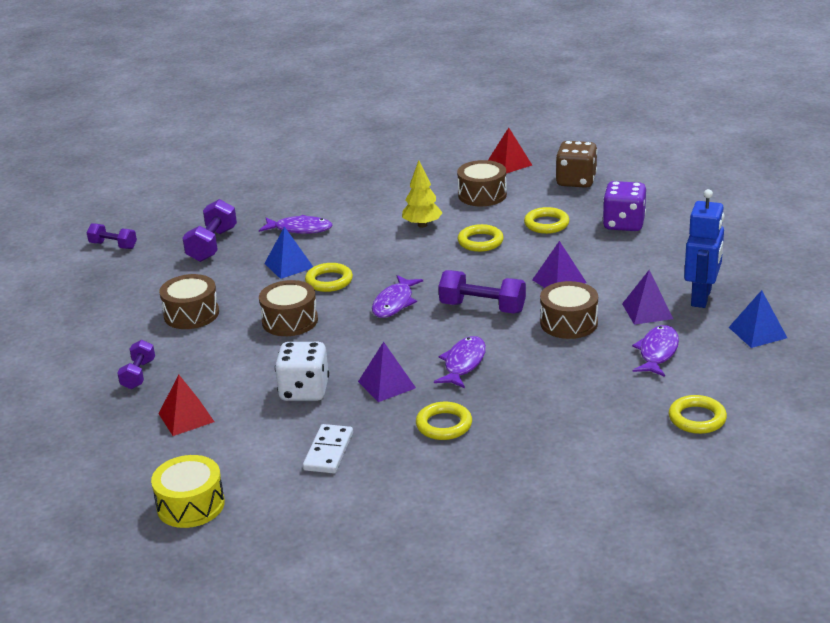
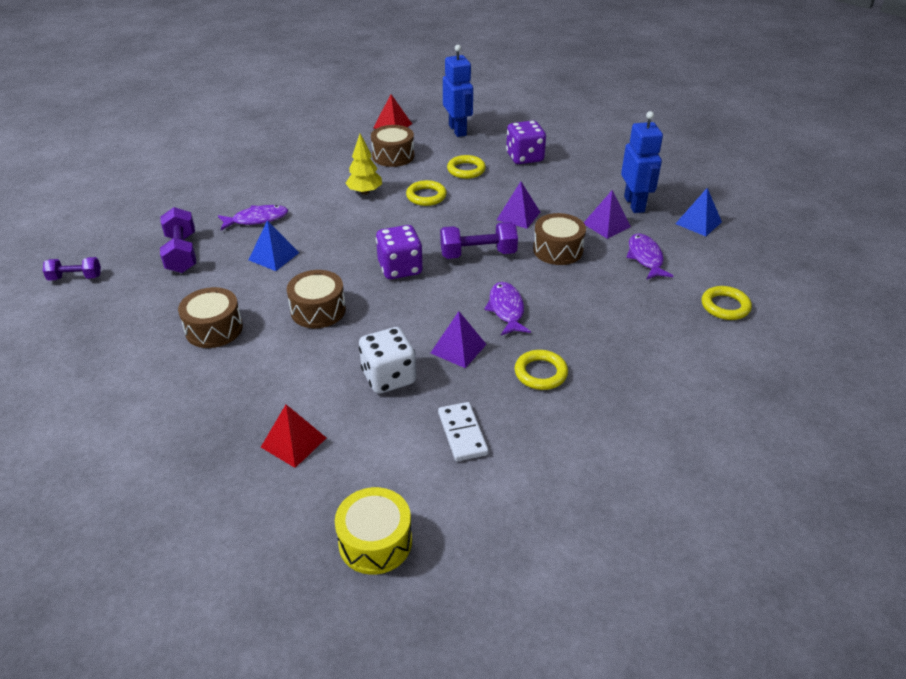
camera: 30 degrees left, 10 degrees up
(138, 374) = (206, 410): purple dumbbell -> none
(329, 281) = (324, 262): yellow ring -> none
(394, 303) = (400, 268): purple fish -> purple dice
(576, 181) = (458, 130): brown dice -> blue robot

